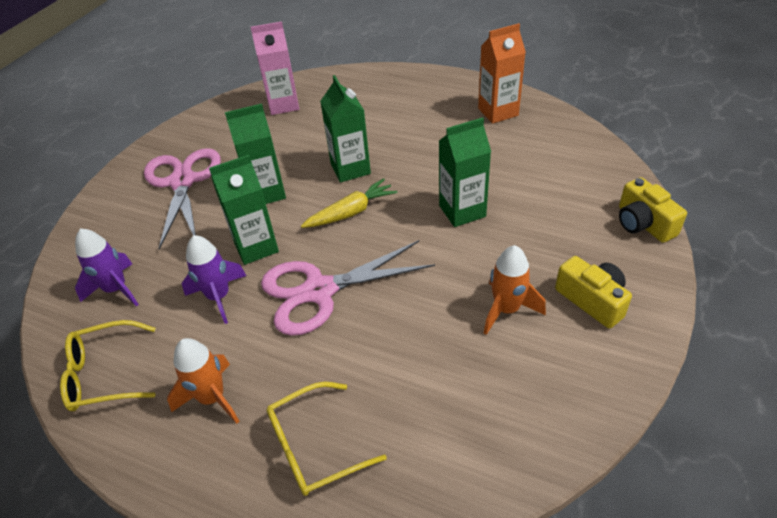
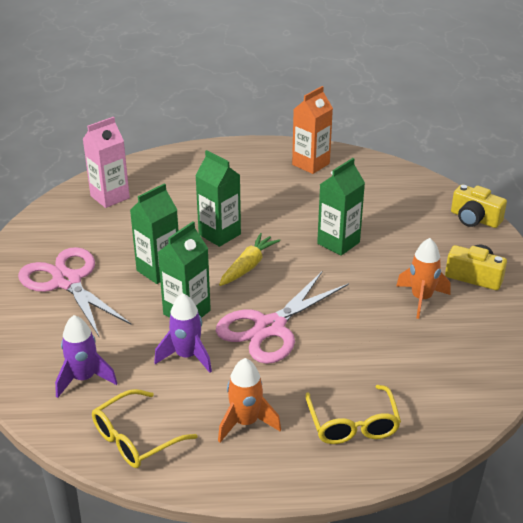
camera: 30 degrees left, 10 degrees down
(315, 446) = (352, 423): yellow glasses -> yellow glasses turned 45 degrees counterclockwise

